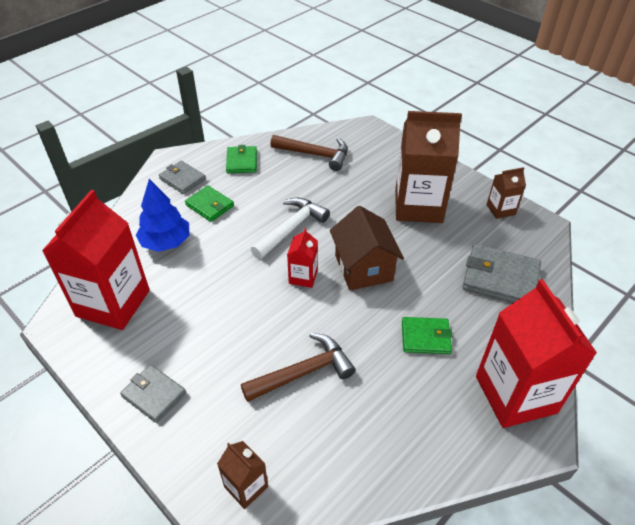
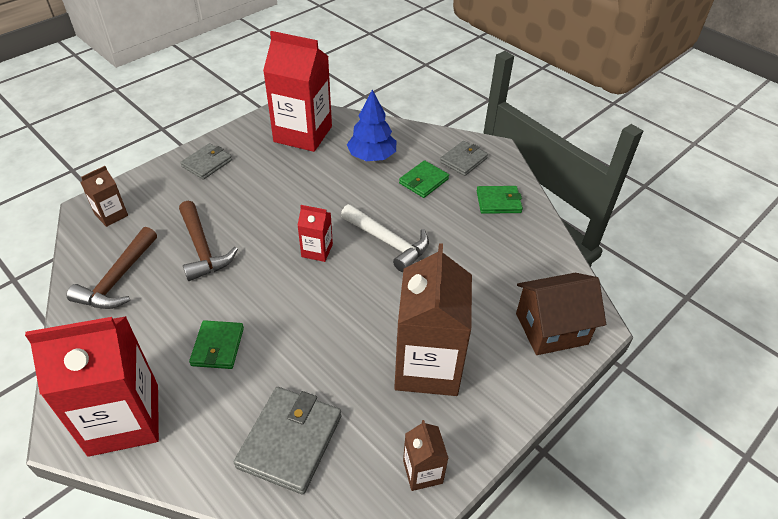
camera: 90 degrees right, 0 degrees up
(315, 154) = (522, 266): brown hammer -> brown hammer (118, 279)
(363, 268) = (324, 300): brown house -> brown house (551, 328)

